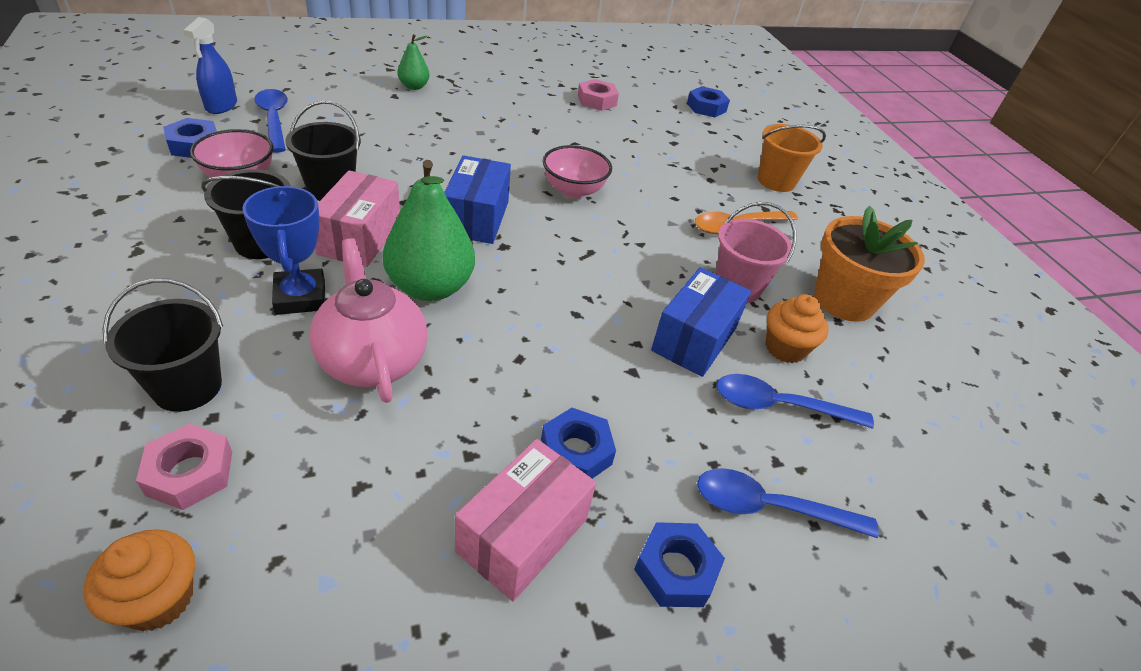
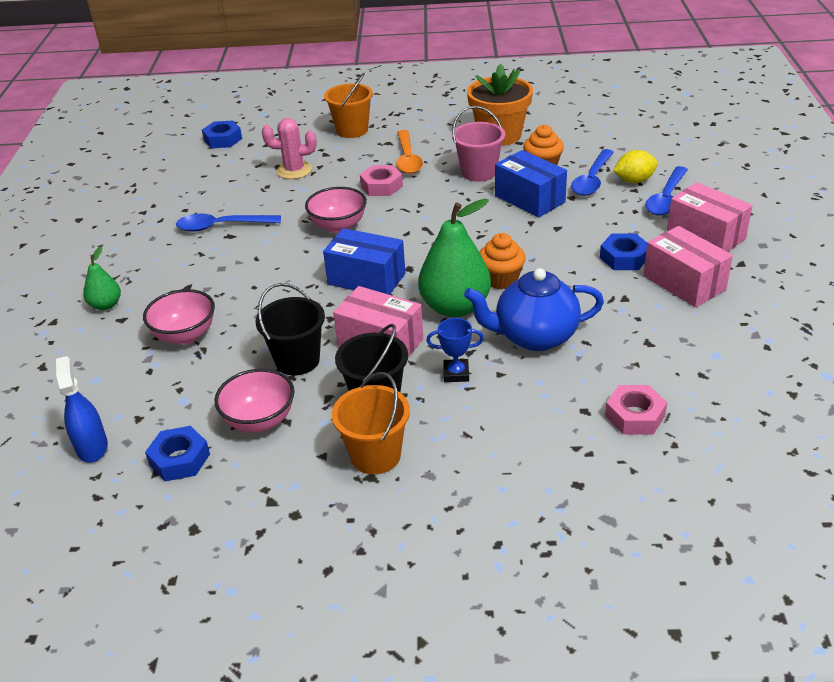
camera: 65 degrees left, 5 degrees down
(158, 599) = (729, 419): orange cupcake -> orange cupcake (501, 280)
(169, 251) = (375, 456): none -> orange bucket
(187, 387) = (553, 425): black bucket -> none
(221, 106) = (92, 447): blue spray bottle -> blue spray bottle turned 135 degrees counterclockwise
(274, 120) = (143, 404): blue spoon -> blue spoon (222, 226)
(300, 297) = (456, 373): blue trophy -> blue trophy, size x0.63
(371, 127) = (185, 335): none -> pink bowl
(372, 360) = (534, 337): pink teapot -> blue teapot
(597, 100) = (186, 195): pink nut -> pink nut (381, 186)
(670, 153) = (294, 170): none -> pink cactus
(676, 570) = (705, 235): blue nut -> pink box
(804, 460) = (634, 181): none -> yellow lemon

